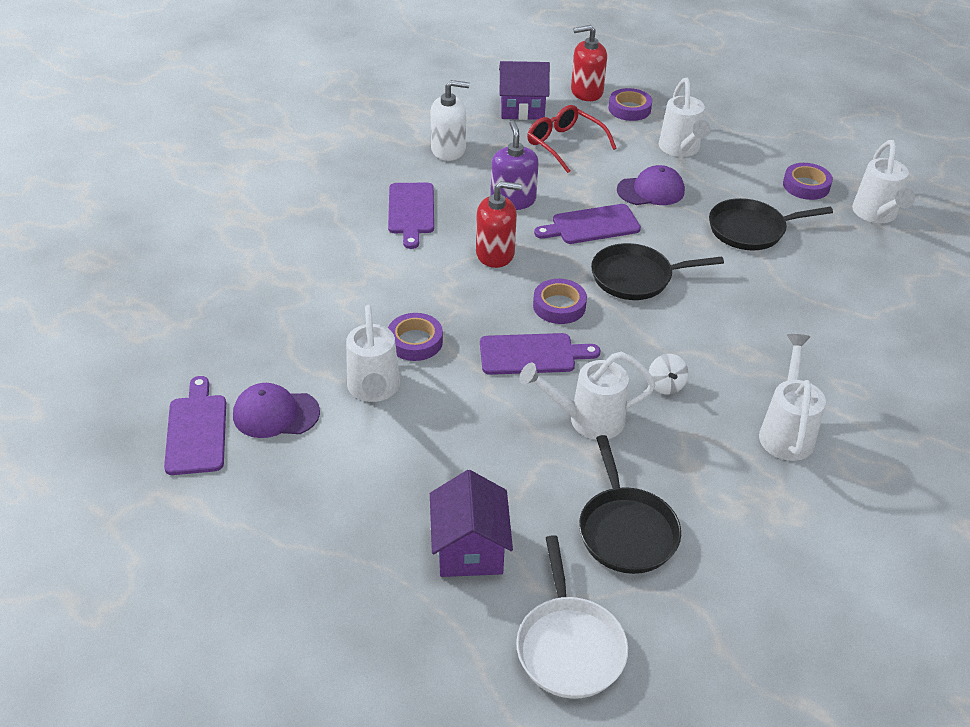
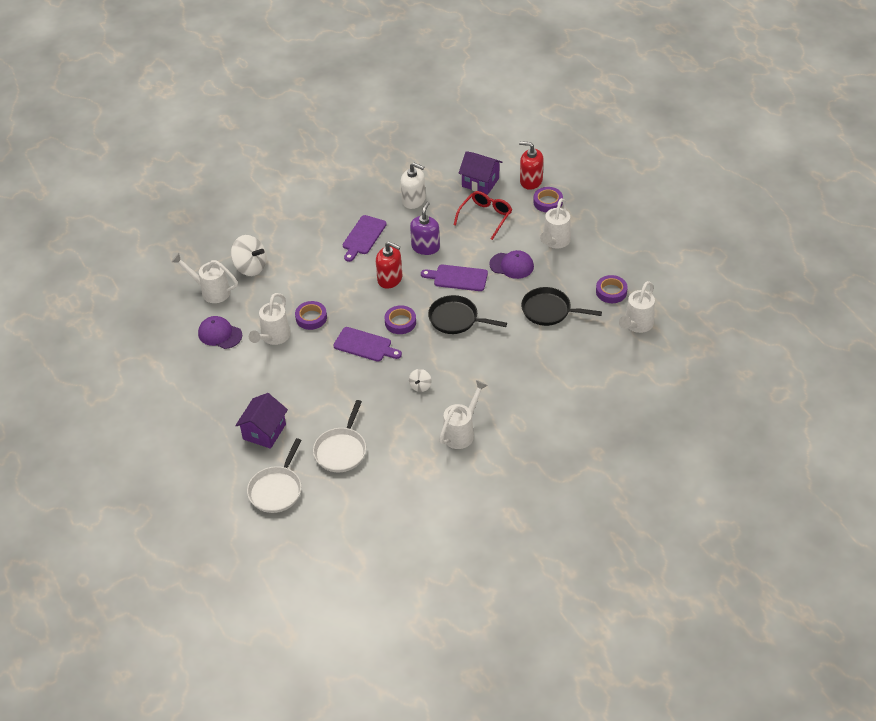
camera: 30 degrees right, 5 degrees up
(196, 430) = (179, 330): purple cutting board -> none
(260, 299) = (250, 267): none -> white spinning top
(564, 144) = (485, 217): red glasses -> red glasses turned 45 degrees clockwise
(587, 420) = (365, 390): white watering can -> white watering can (211, 291)
(626, 530) = (341, 450): black pan -> white pan

